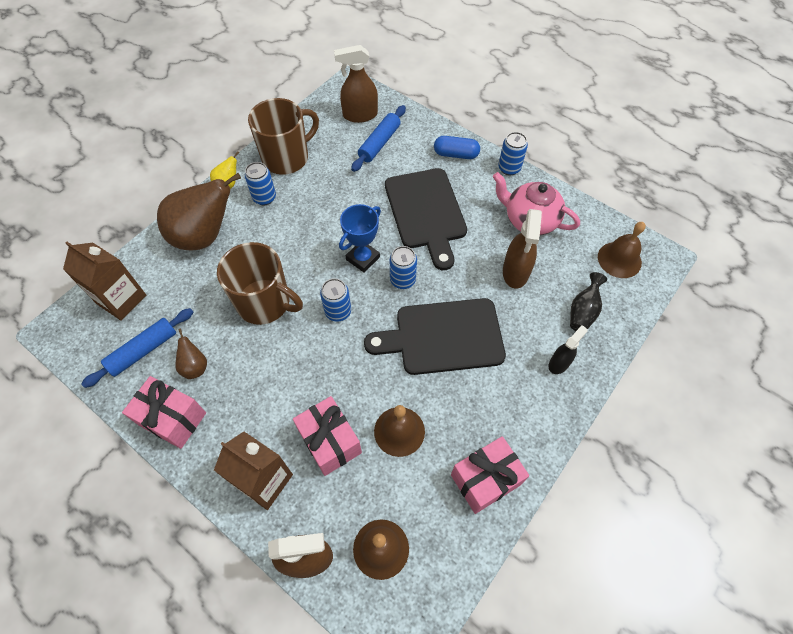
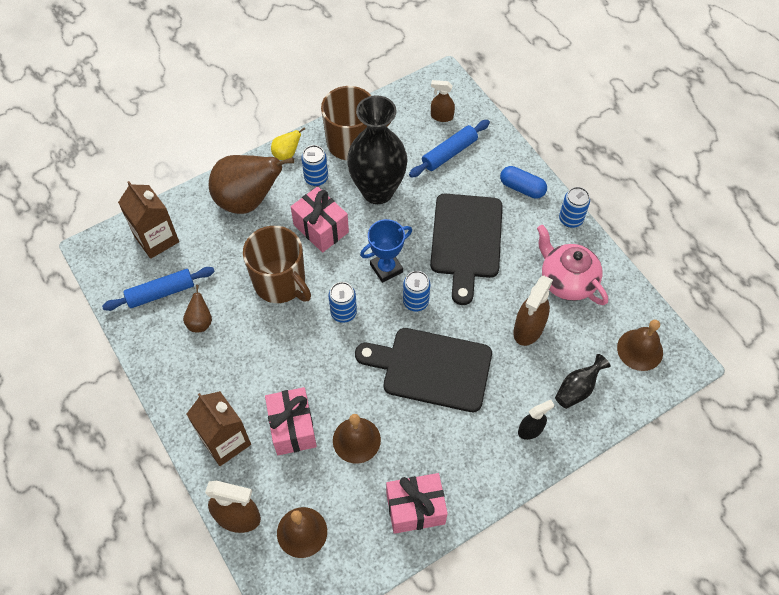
camera: 20 degrees right, 0 degrees up
(172, 419) = (167, 362): pink gift -> pink gift (321, 228)
(327, 193) = (377, 191): none -> black vase
(360, 115) = (441, 116): brown spray bottle -> brown spray bottle, size x0.62

